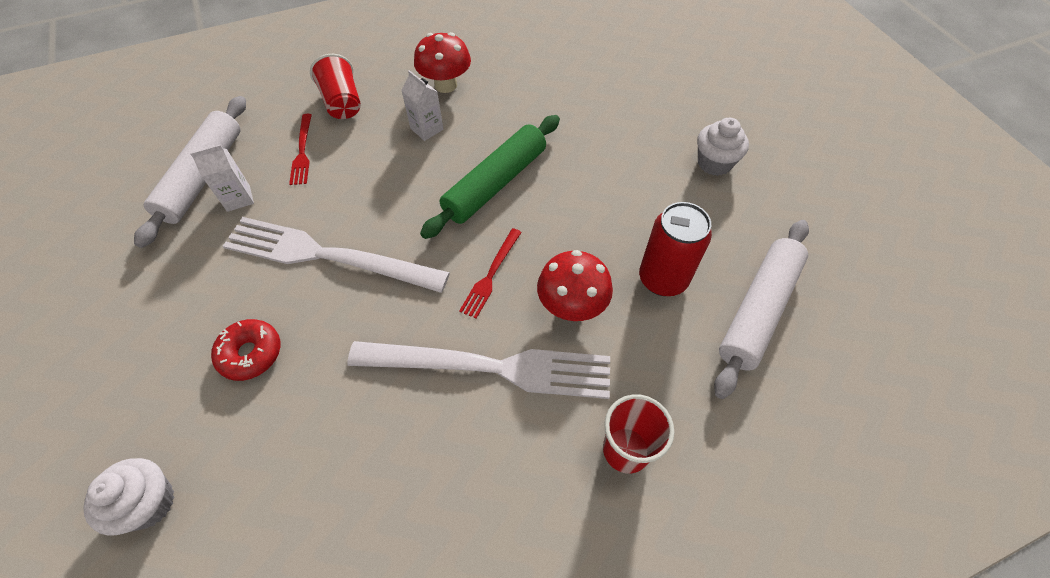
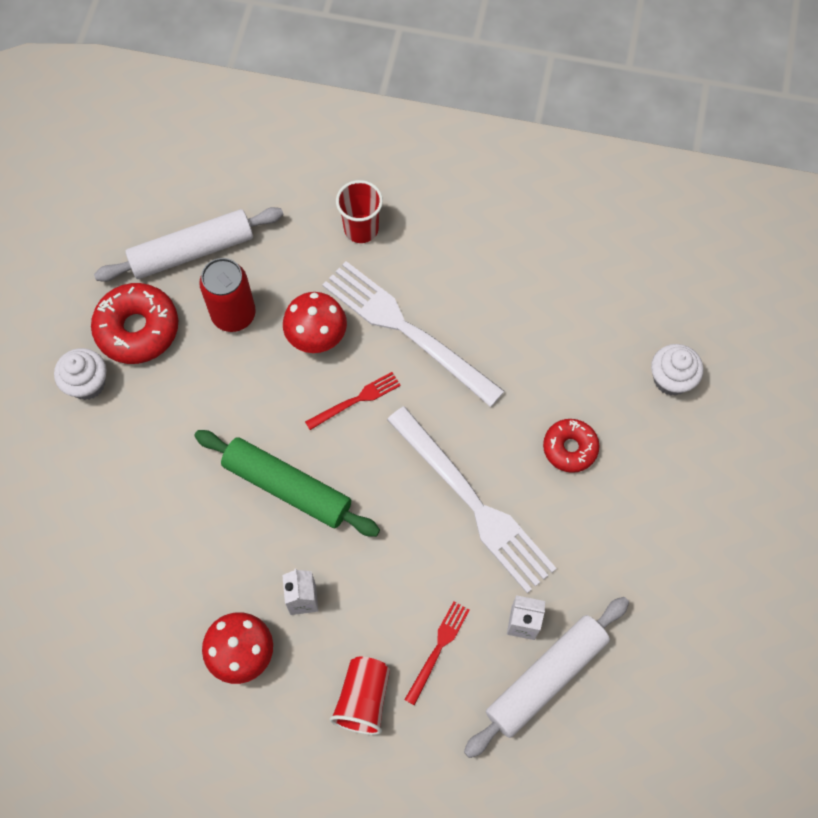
camera: 145 degrees left, 10 degrees up
(495, 183) = (287, 487): green rolling pin -> green rolling pin turned 45 degrees clockwise
(725, 219) = (137, 329): none -> red donut

